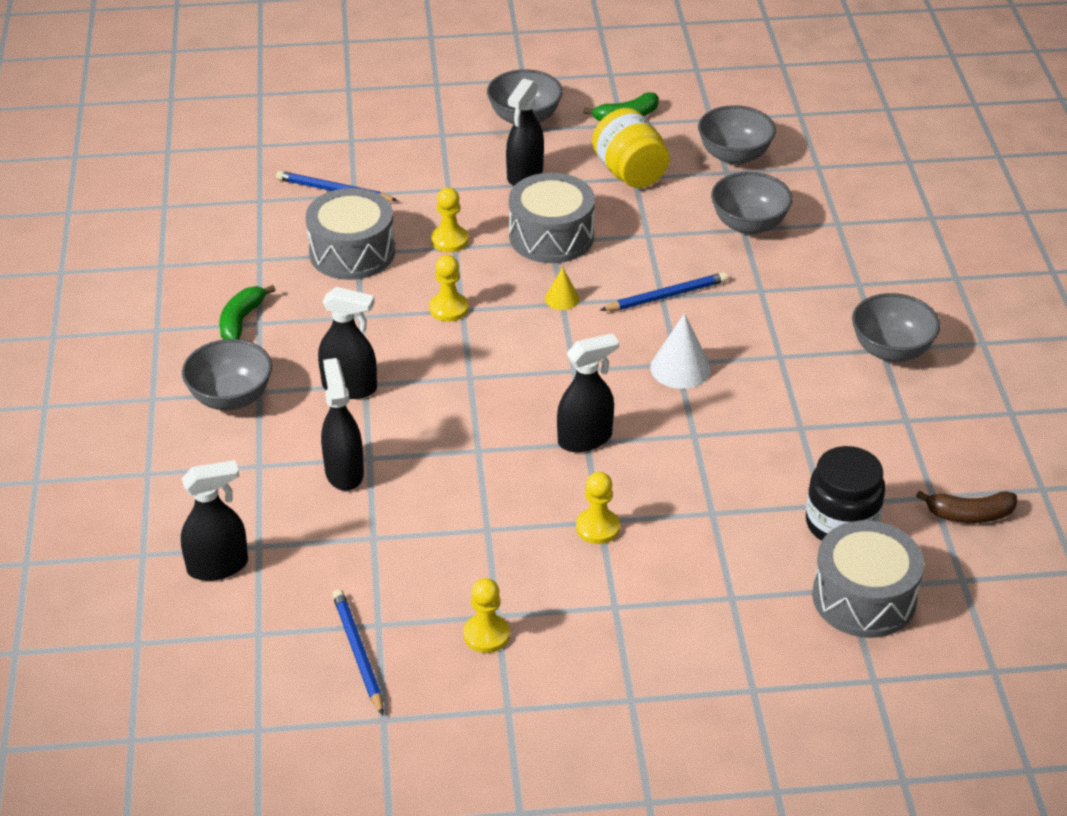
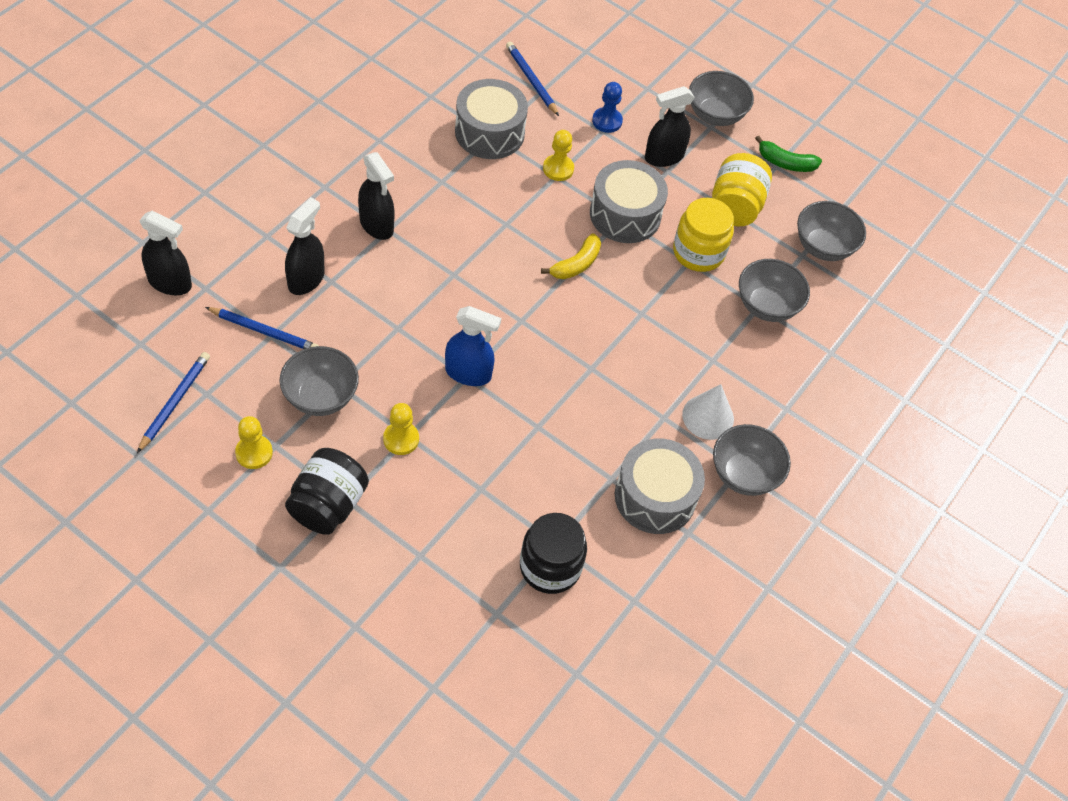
camera: 35 degrees right, 15 degrees up
(231, 398) = (304, 178): grey bowl -> grey bowl (320, 397)
(241, 321) = (371, 131): green banana -> none
(442, 179) = (607, 121): none -> blue pawn
(448, 308) = (499, 217): yellow pawn -> none
(562, 298) = (576, 264): yellow cone -> yellow banana
(585, 439) = (468, 373): black spray bottle -> blue spray bottle
(606, 622) = (328, 505): none -> black jar
(646, 224) = (698, 252): none -> yellow jar
(666, 296) = (644, 315): blue pencil -> blue pencil (264, 331)
(680, 368) = (588, 373): white cone -> white cone (708, 417)
(864, 598) = (498, 629): grey drum -> grey drum (655, 497)
(969, 515) = (641, 634): brown banana -> none

